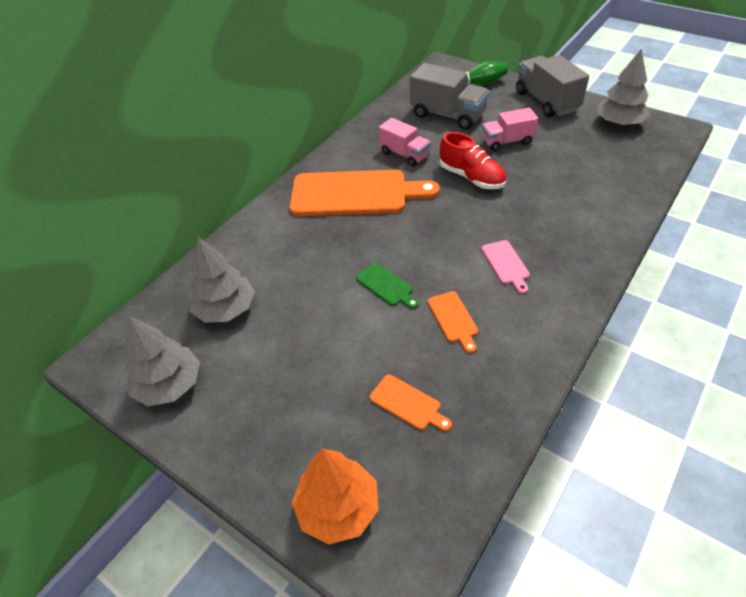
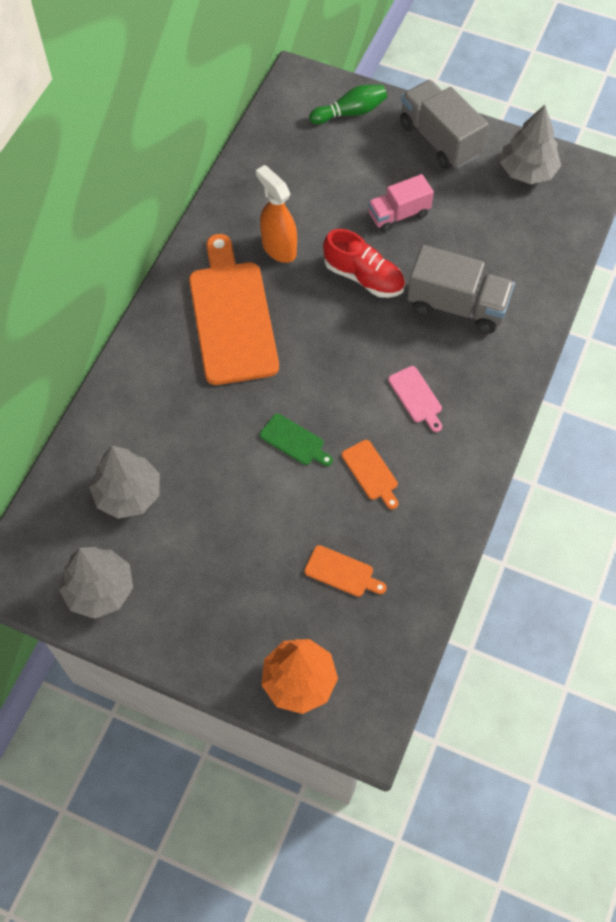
camera: 15 degrees left, 15 degrees up
(355, 193) = (231, 316): orange cutting board -> orange cutting board turned 90 degrees counterclockwise
(405, 154) = (278, 248): pink truck -> orange spray bottle
(448, 115) = (320, 174): grey truck -> grey truck (457, 305)

